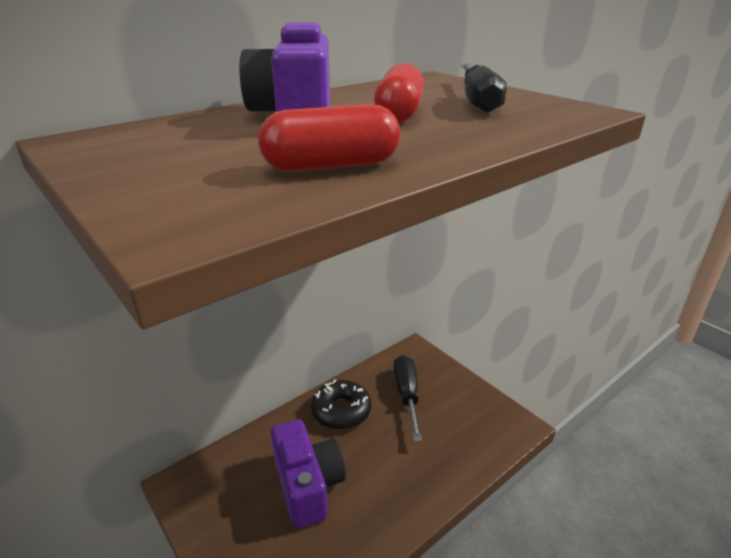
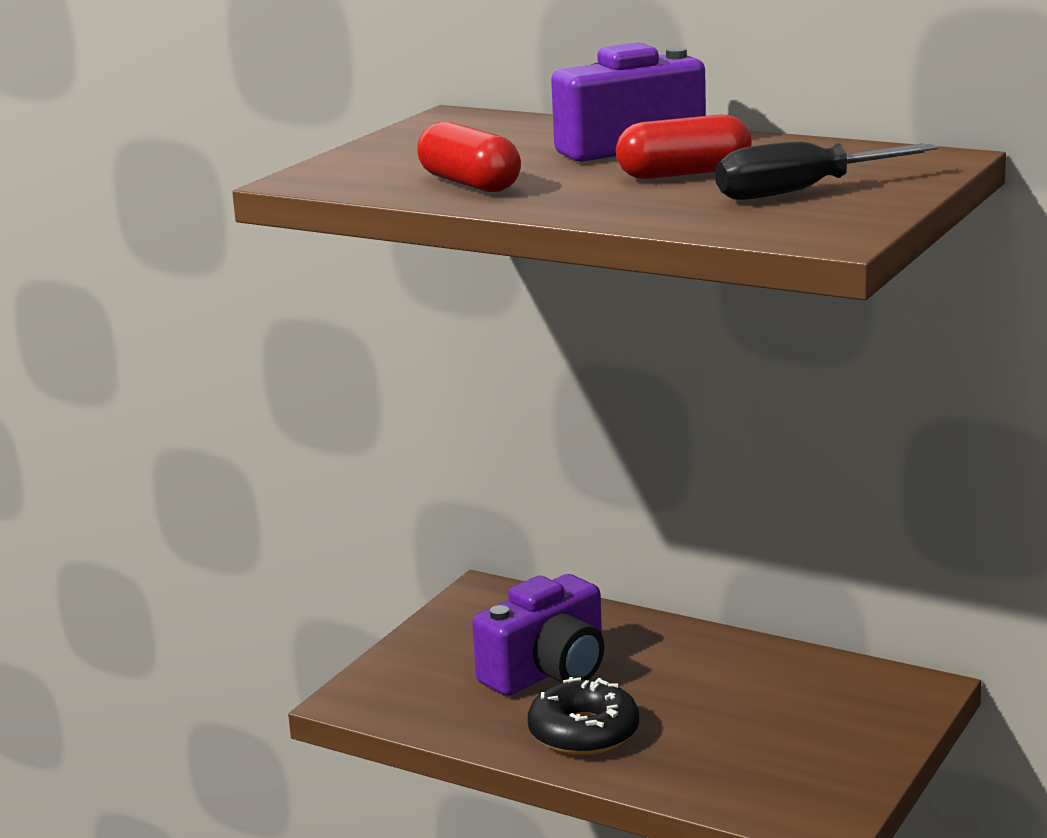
camera: 70 degrees right, 10 degrees down
(341, 411) = (703, 659): black donut -> black donut (584, 732)
(407, 395) = (793, 705): black screwdriver -> none

